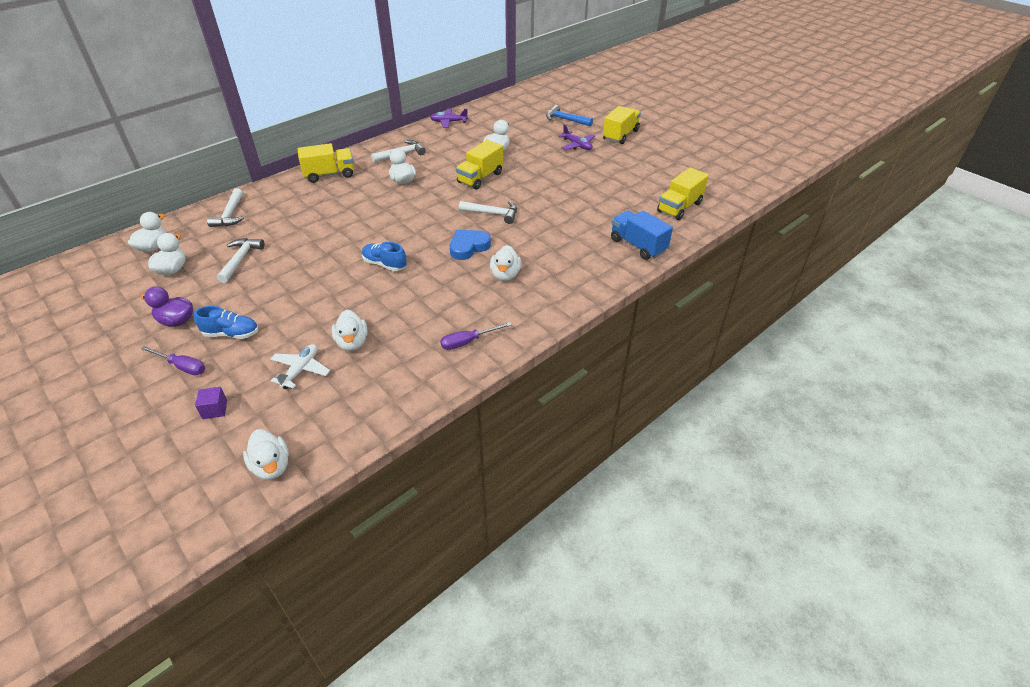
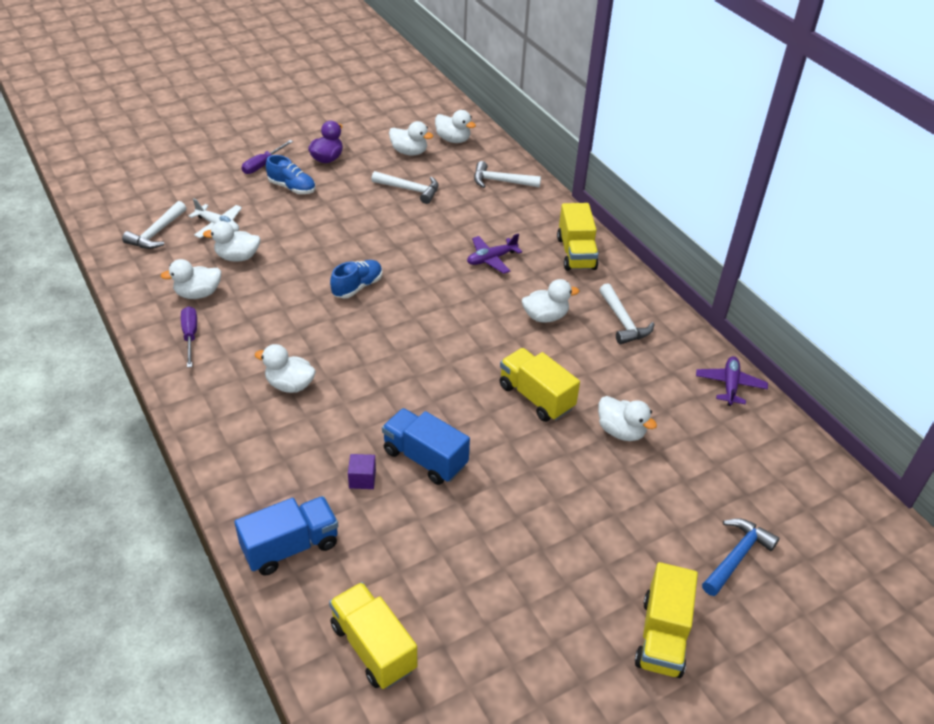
camera: 100 degrees right, 0 degrees up
(215, 409) = (199, 182): purple cube -> purple cube (362, 479)
(231, 334) = (292, 188): blue shoe -> blue shoe turned 75 degrees counterclockwise
(271, 466) = (117, 210): white duck -> white duck (198, 294)
(468, 247) = (363, 360): blue heart -> none
(493, 214) = (433, 396): white hammer -> white hammer (156, 233)
(547, 209) = (425, 458): none -> blue truck
(577, 145) = (626, 549): purple plane -> purple plane (491, 259)
(620, 135) = (662, 636): yellow truck -> yellow truck turned 60 degrees clockwise

